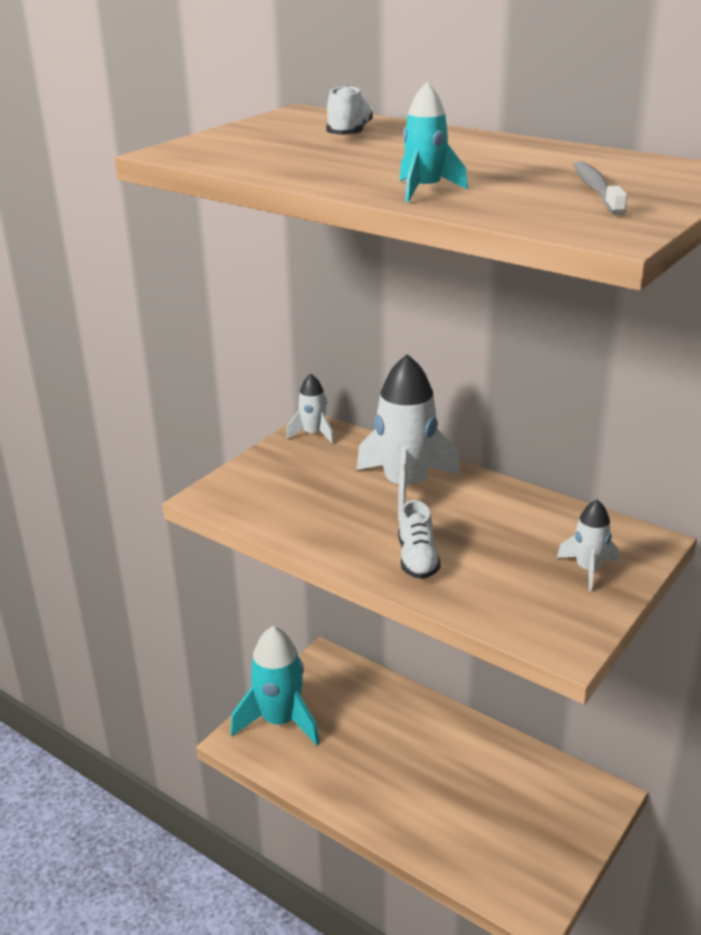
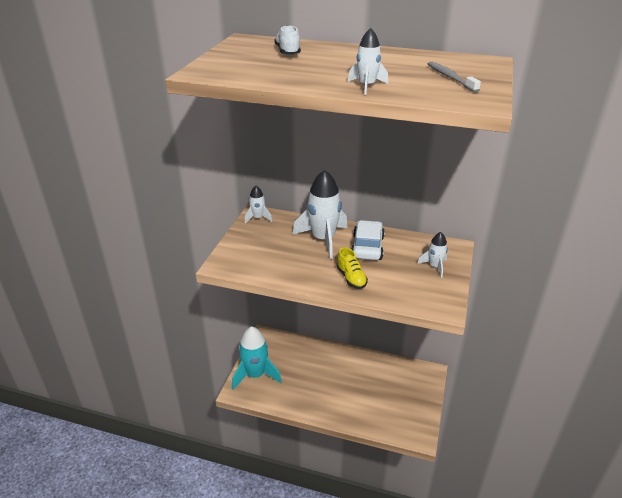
camera: 20 degrees left, 5 degrees up
(417, 559) = (351, 278): white shoe -> yellow shoe
(425, 190) = (367, 86): turquoise rocket -> white rocket
(478, 513) = (367, 247): none -> white car

